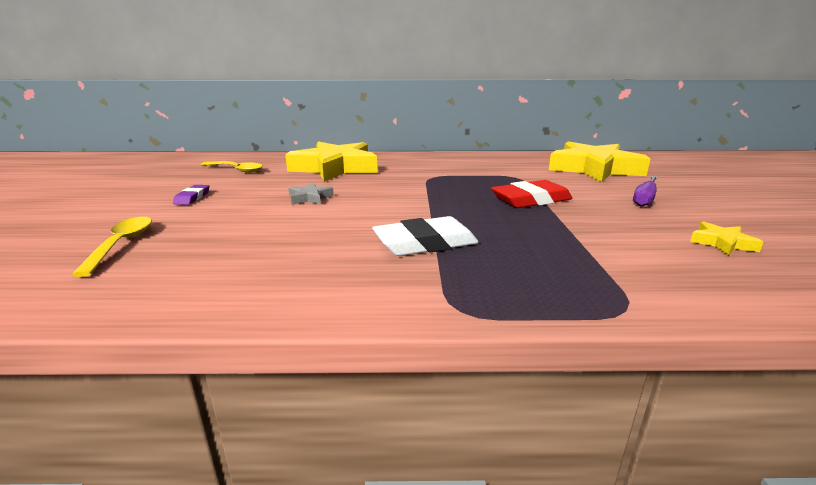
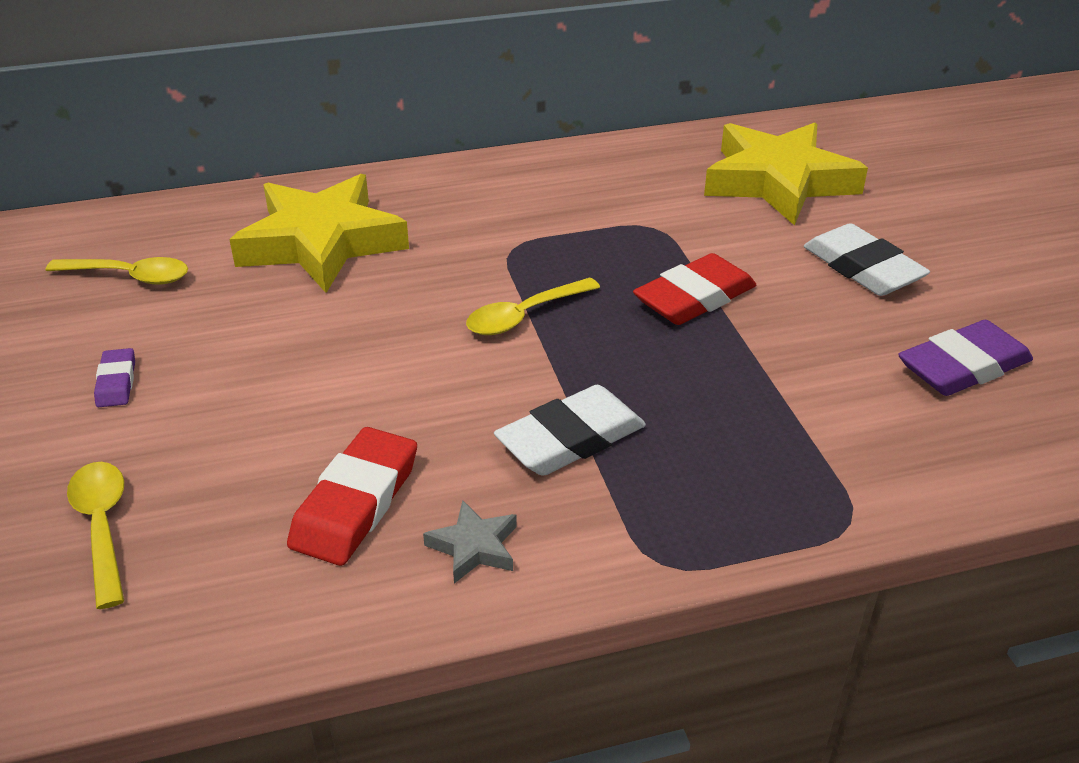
camera: 15 degrees left, 15 degrees up
(271, 253) = (356, 503): none -> red eraser
(310, 198) = (330, 349): grey star -> grey star (474, 547)
(425, 197) = (524, 316): none -> yellow spoon
(645, 199) = (862, 268): purple screwdriver -> white eraser
(722, 243) = (963, 366): yellow star -> purple eraser

